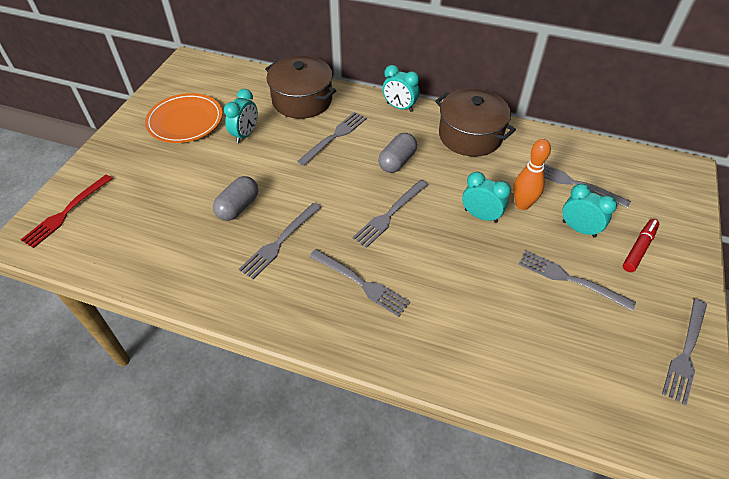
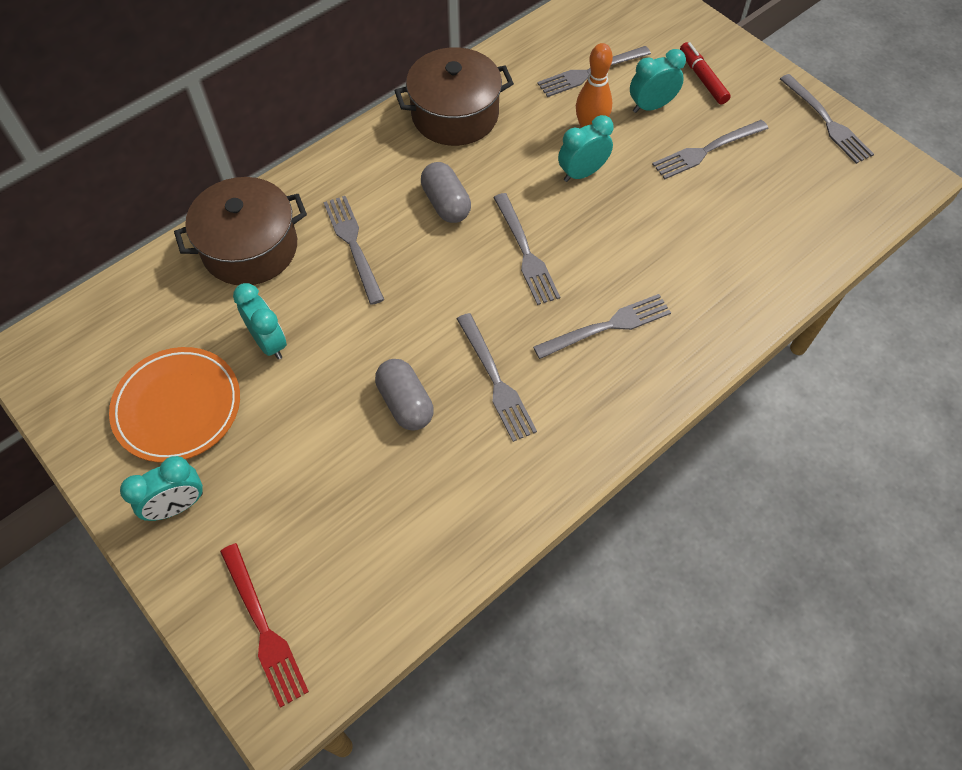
camera: 60 degrees left, 10 degrees up
(399, 107) = (351, 153): turquoise clock -> turquoise clock (177, 506)

